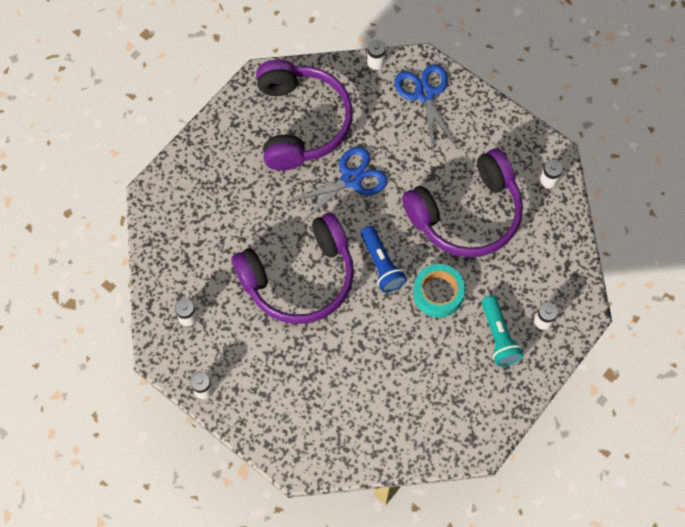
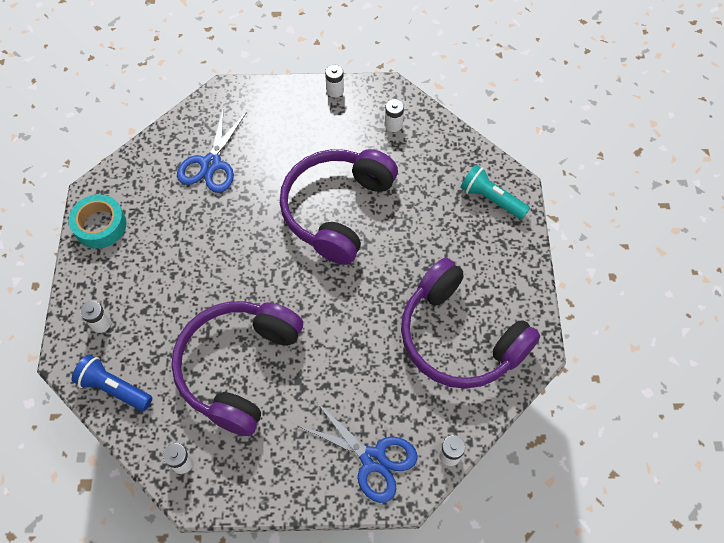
camera: 140 degrees right, 5 degrees down
(351, 179) = (368, 320): blue scissors -> blue scissors (211, 164)
(381, 265) = (279, 268): blue flashlight -> blue flashlight (114, 388)
(438, 293) = (211, 280): turquoise tape -> turquoise tape (100, 225)
(498, 337) = (133, 282): turquoise flashlight -> turquoise flashlight (491, 199)

